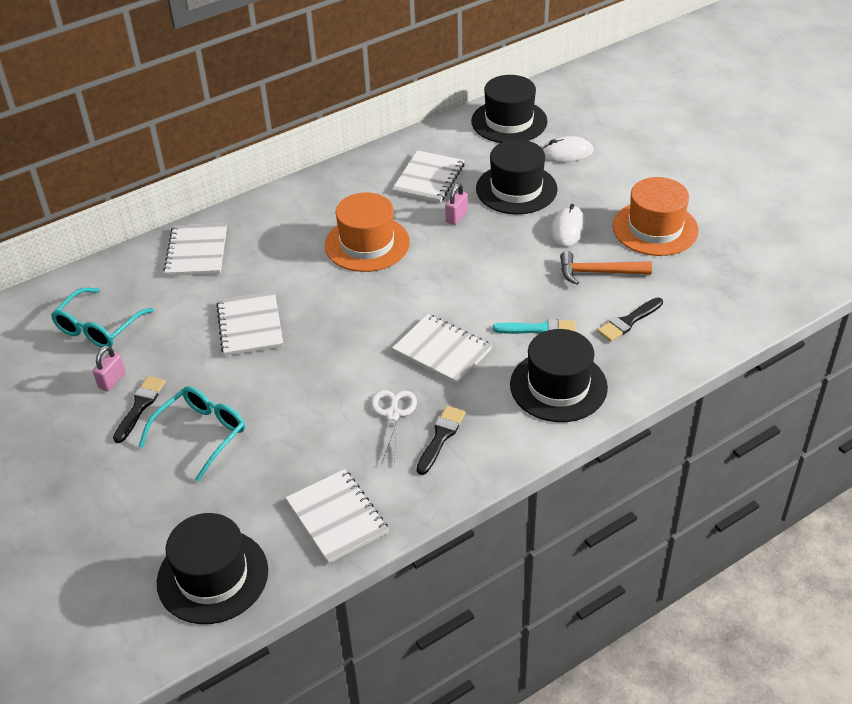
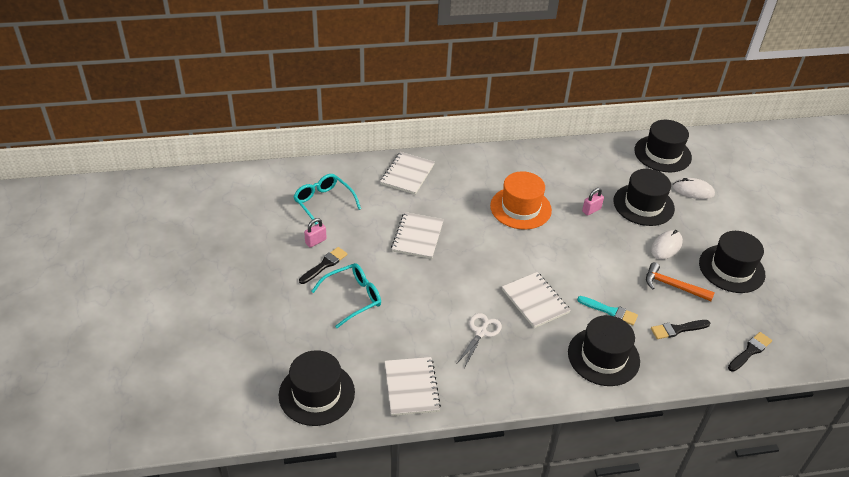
camera: 20 degrees right, 0 degrees up
(98, 327) = (324, 203): turquoise glasses -> turquoise glasses turned 90 degrees clockwise
(429, 178) = (585, 176): white notebook -> none
(441, 437) = (505, 360): black brush -> black brush (750, 351)
(655, 228) = (731, 269): orange hat -> black hat

